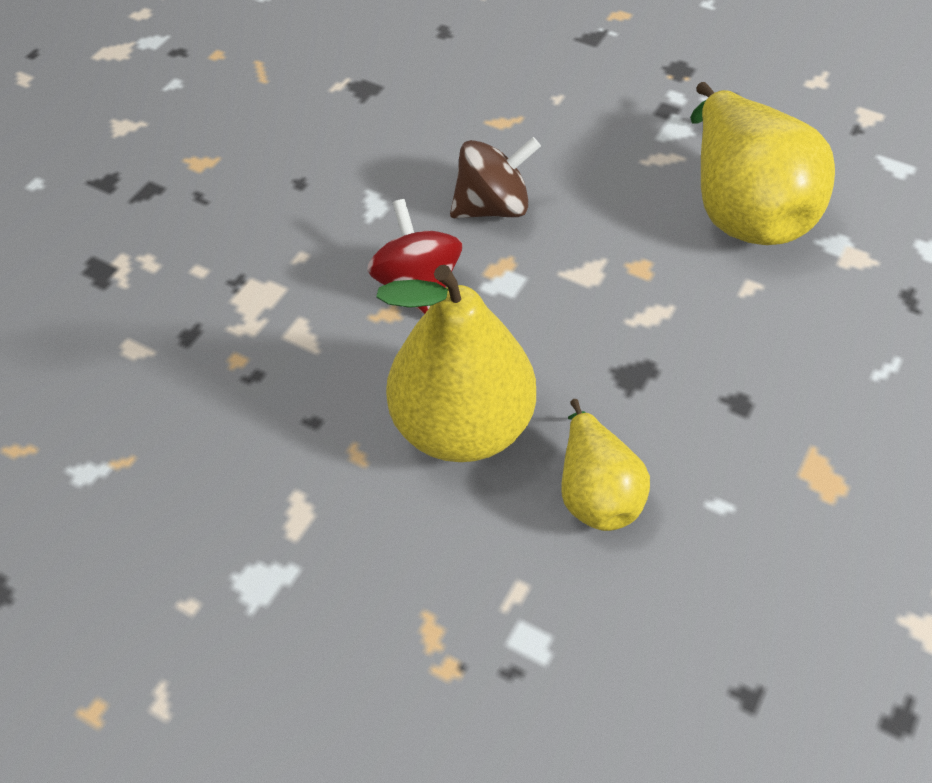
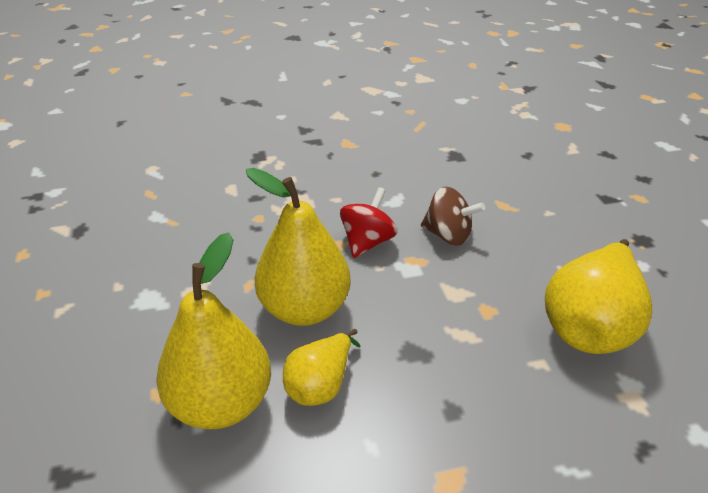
camera: 45 degrees right, 15 degrees down
(528, 608) = (221, 403): none -> yellow pear

